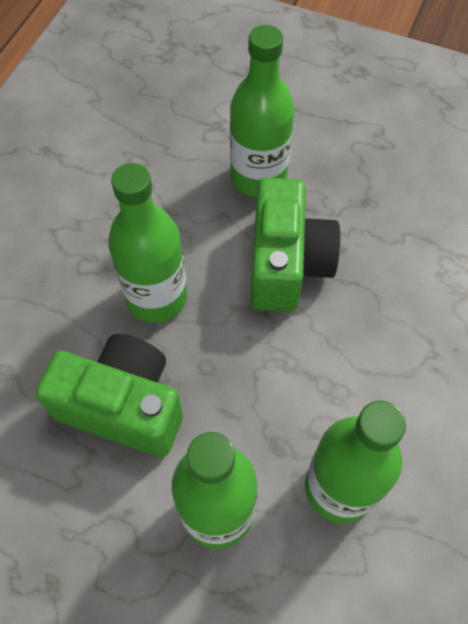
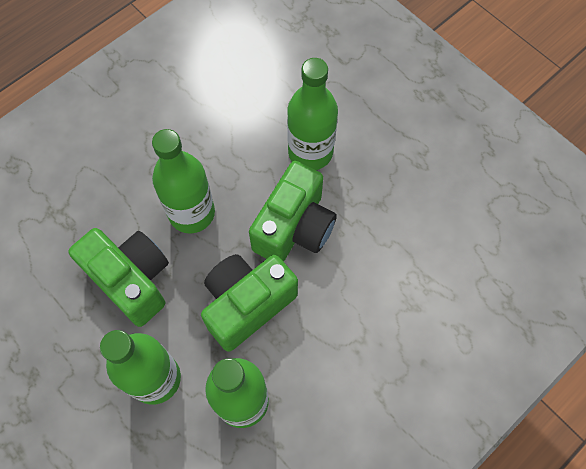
camera: 25 degrees right, 5 degrees up
(280, 372) = (247, 304): none -> green camera

